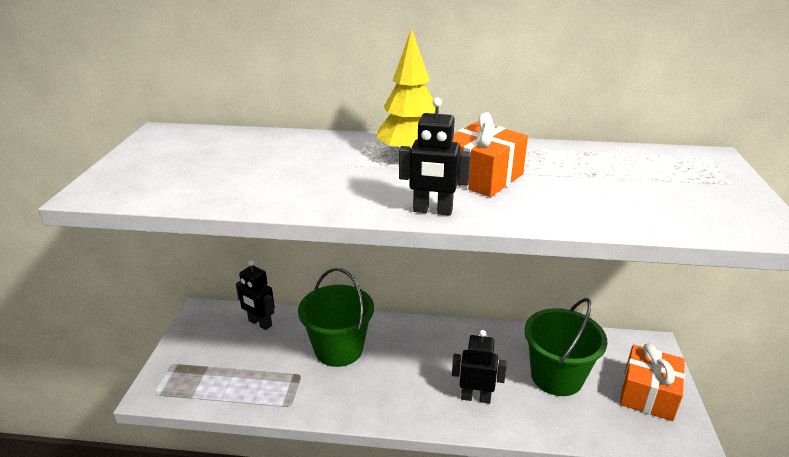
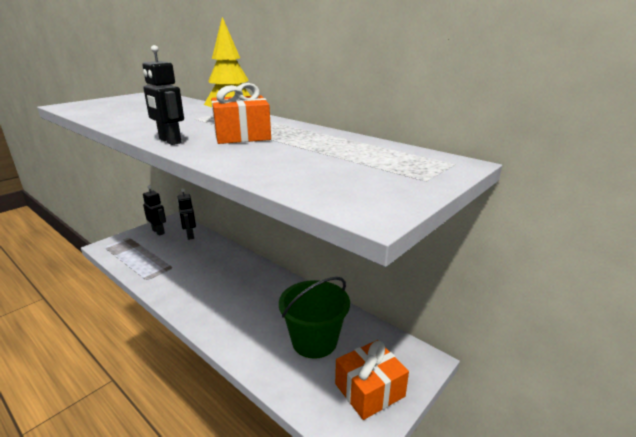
camera: 35 degrees right, 5 degrees down
(338, 349) = (208, 263): green bucket -> none
(475, 397) = (243, 325): black robot -> black robot (158, 231)

